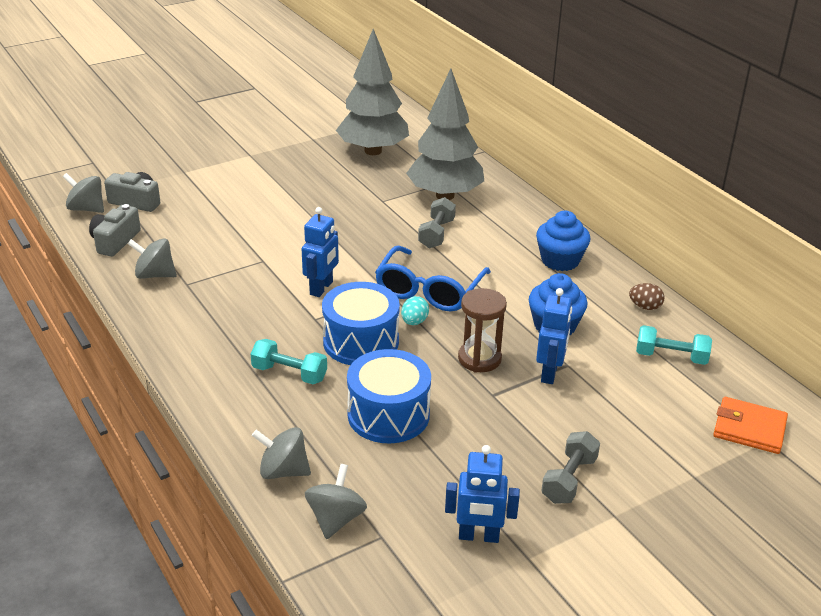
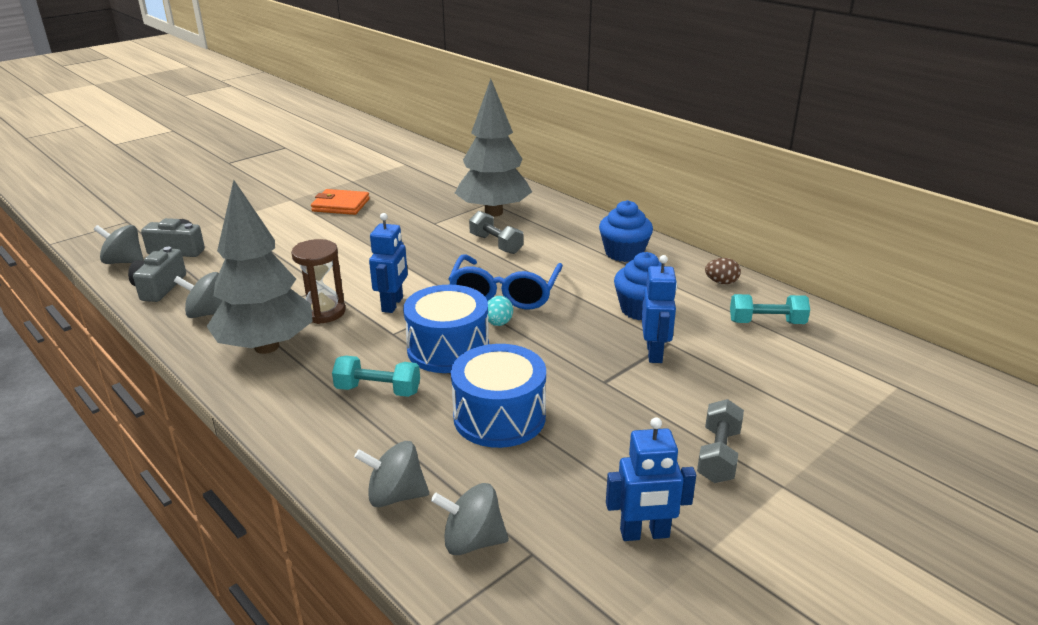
camera: 10 degrees left, 5 degrees down
(336, 519) = (472, 541): grey spinning top -> grey spinning top turned 90 degrees counterclockwise
(373, 151) = (413, 184): grey tree -> grey tree (267, 346)
(436, 234) = (496, 244): grey dumbbell -> grey dumbbell turned 45 degrees counterclockwise
(479, 359) = (578, 349): brown hourglass -> brown hourglass (323, 312)
(749, 428) = (874, 377): orange wallet -> orange wallet (341, 205)

